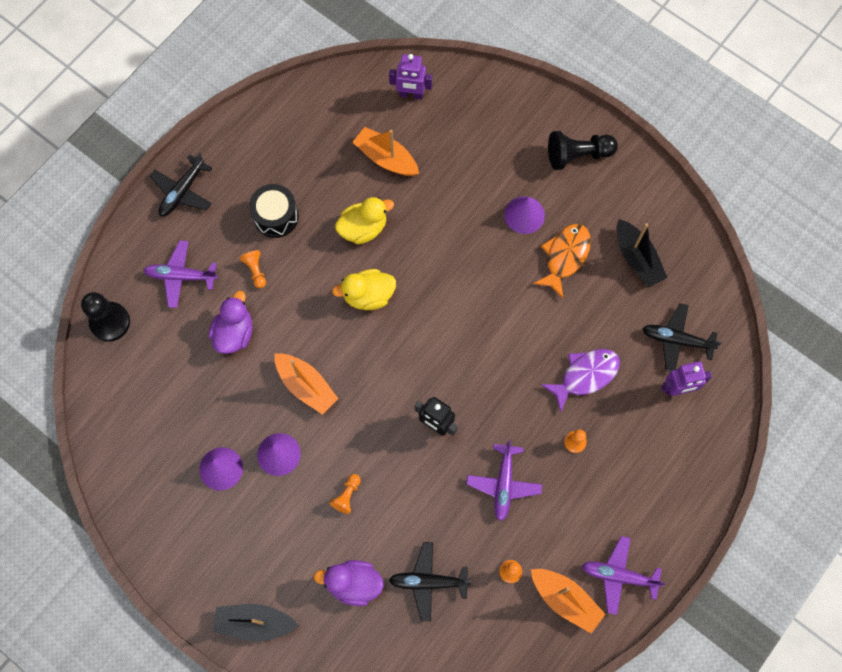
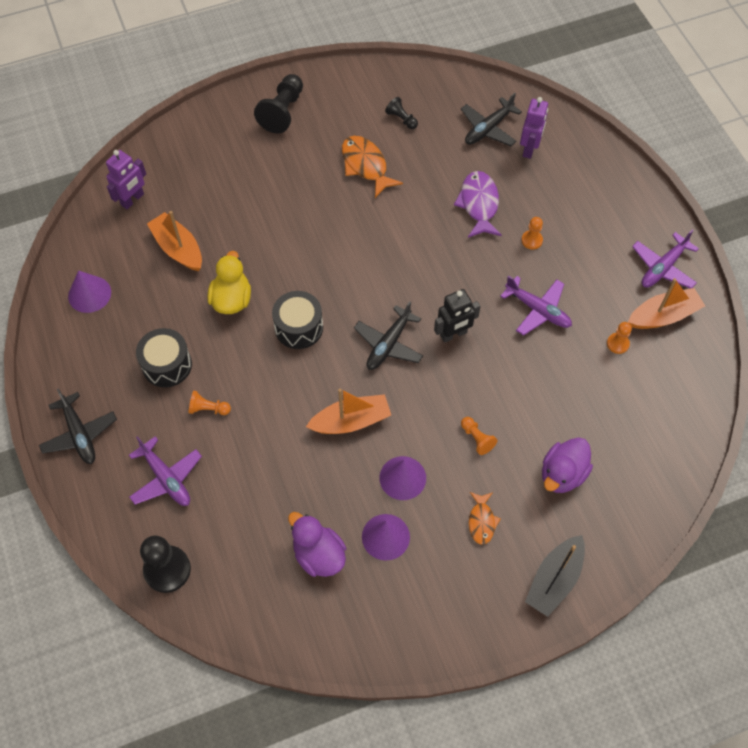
camera: 60 degrees left, 10 degrees down
(181, 276) = (166, 478): purple plane -> purple plane turned 75 degrees counterclockwise
(234, 333) = (258, 458): purple duck -> purple duck (318, 554)
(274, 537) = (481, 521): none -> orange fish
(368, 295) = (299, 327): yellow duck -> black drum
(386, 158) = (178, 248): orange boat -> orange boat turned 75 degrees clockwise
(428, 582) = (593, 412): black plane -> black plane (388, 344)
(524, 215) = (308, 174): purple cone -> purple cone (89, 294)
(637, 258) = (401, 119): black boat -> black pawn

